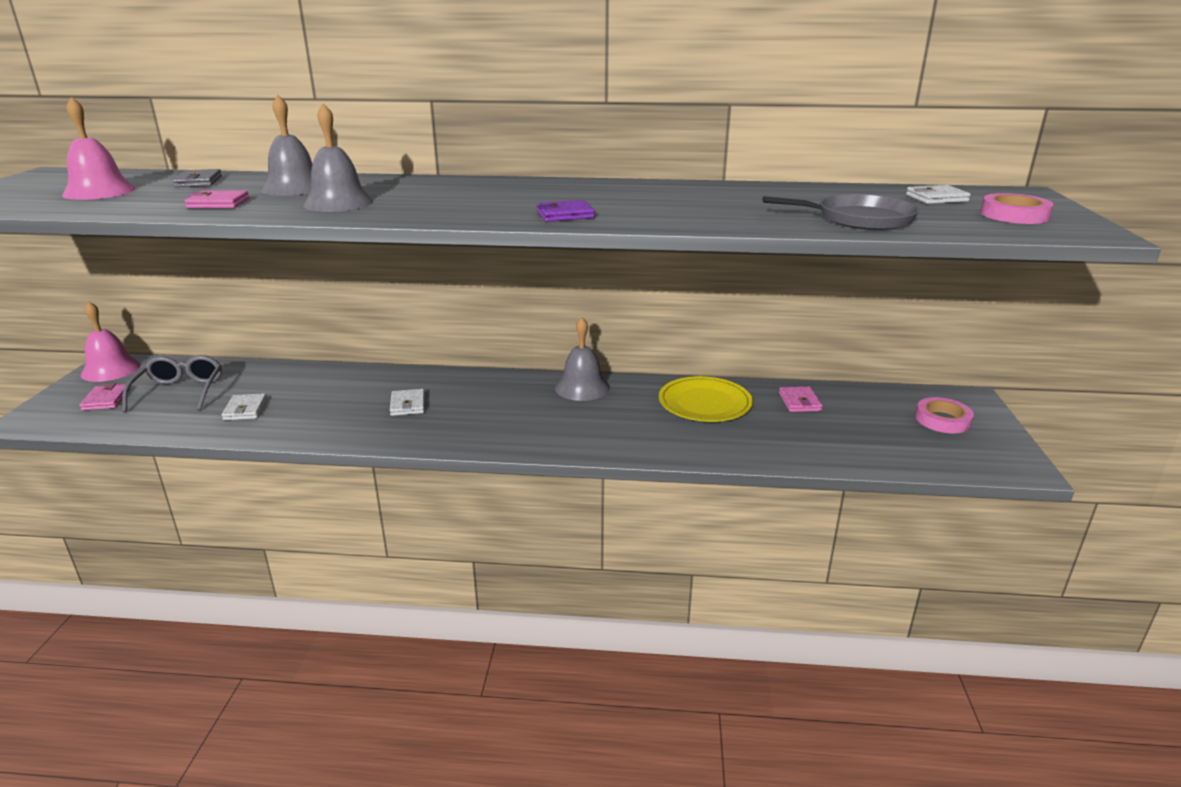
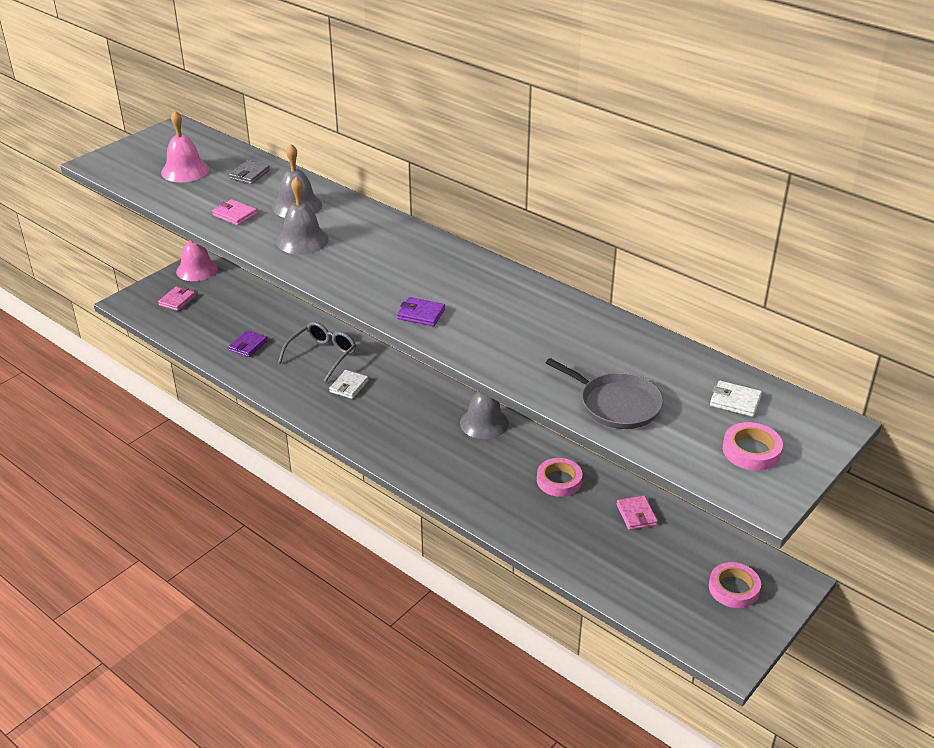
camera: 35 degrees right, 10 degrees up
(179, 392) = (222, 311): grey glasses -> grey glasses (322, 356)
(245, 410) = (248, 346): white wallet -> purple wallet
(704, 403) = (559, 480): yellow plate -> pink tape
(799, 402) = (636, 515): pink wallet -> pink wallet turned 45 degrees counterclockwise

